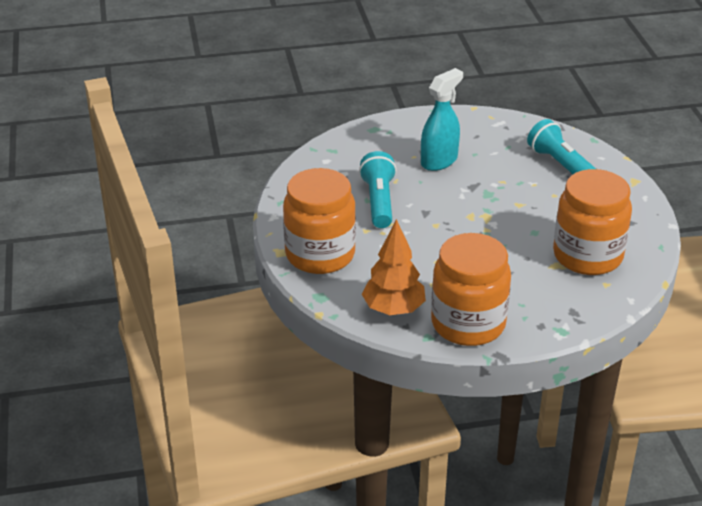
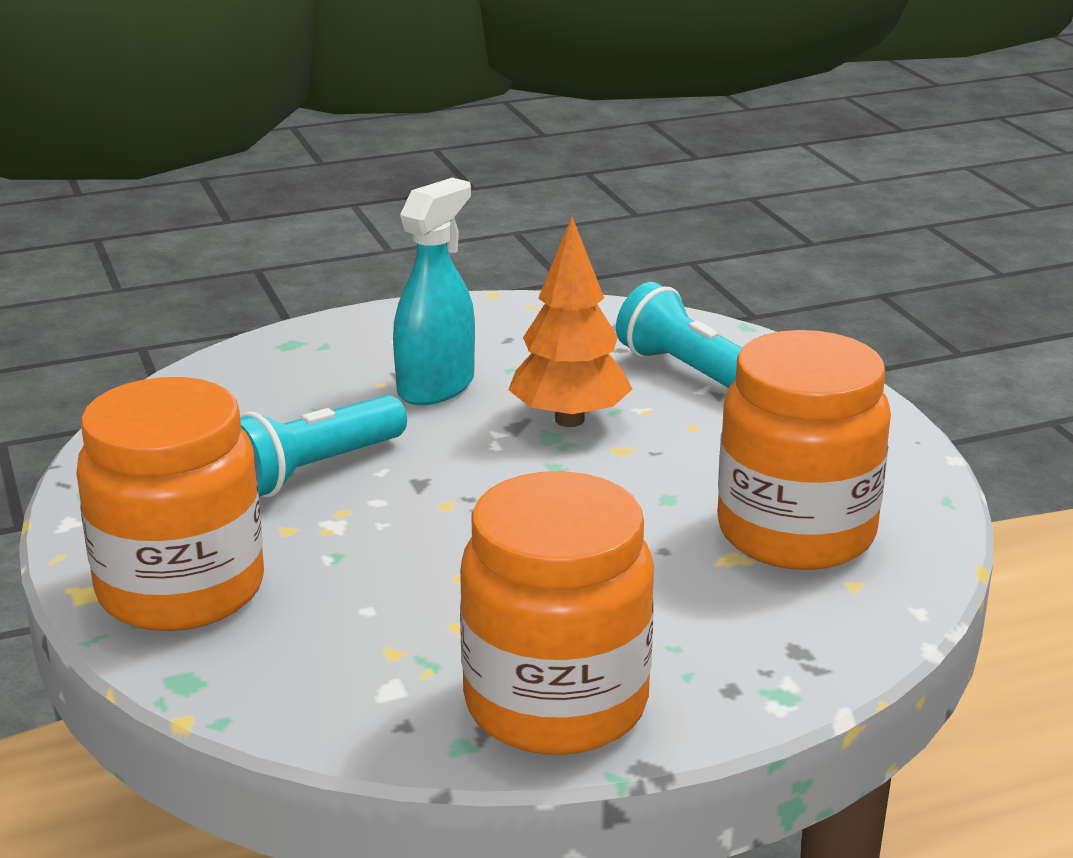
camera: 10 degrees left, 10 degrees down
(378, 201) = (312, 471): turquoise flashlight -> turquoise flashlight turned 120 degrees counterclockwise
(393, 309) = (369, 691): orange tree -> orange tree (569, 420)

